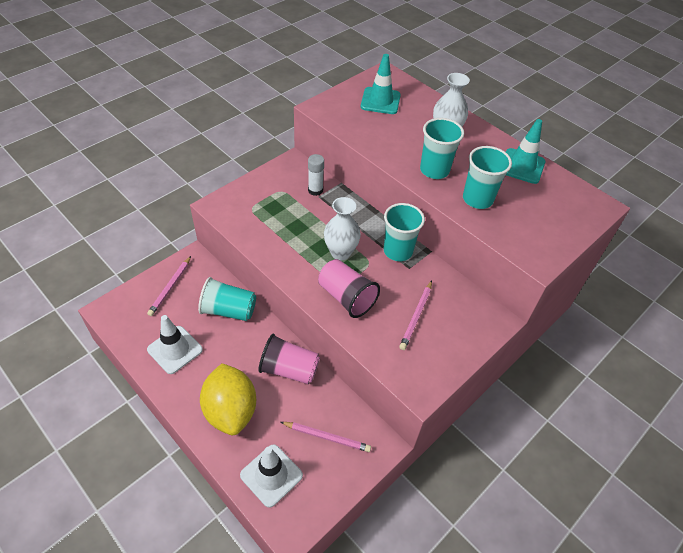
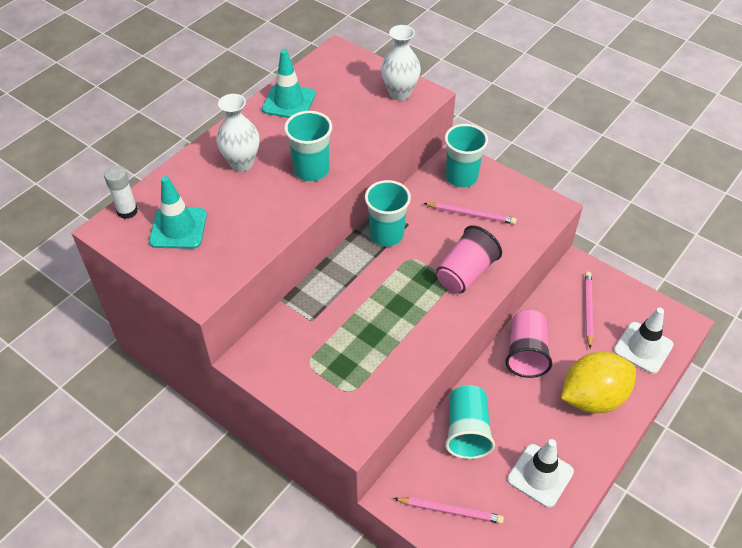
camera: 95 degrees left, 0 degrees up
(315, 190) = (301, 325): white glue stick -> white glue stick (127, 211)
(340, 253) = (403, 286): white vase -> white vase (400, 93)
(477, 199) = (351, 135): turquoise cup -> turquoise cup (461, 177)

